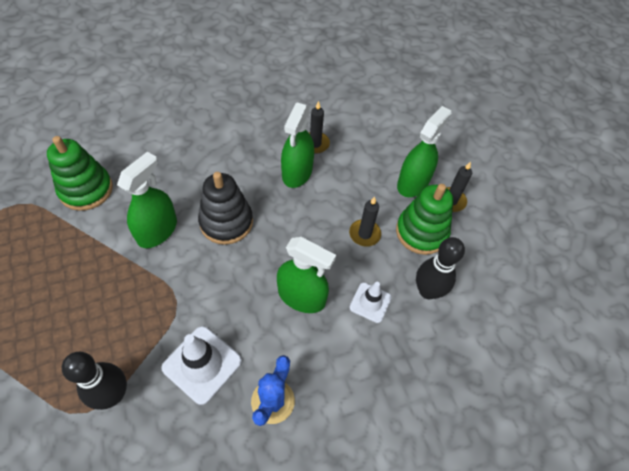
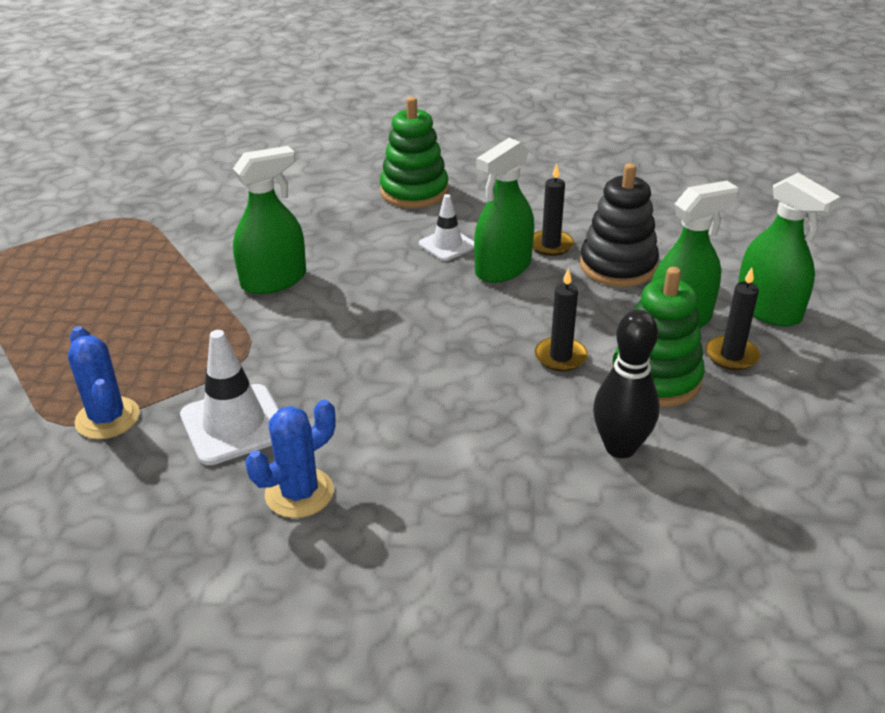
camera: 30 degrees right, 20 degrees down
(86, 190) = (217, 223): green stacking toy -> green stacking toy (414, 192)
(113, 394) = (107, 418): black bowling pin -> blue cactus
(226, 222) = (368, 294): black stacking toy -> black stacking toy (618, 266)
(301, 296) = (418, 397): green spray bottle -> green spray bottle (768, 309)
(370, 302) = (517, 433): white traffic cone -> white traffic cone (447, 245)

